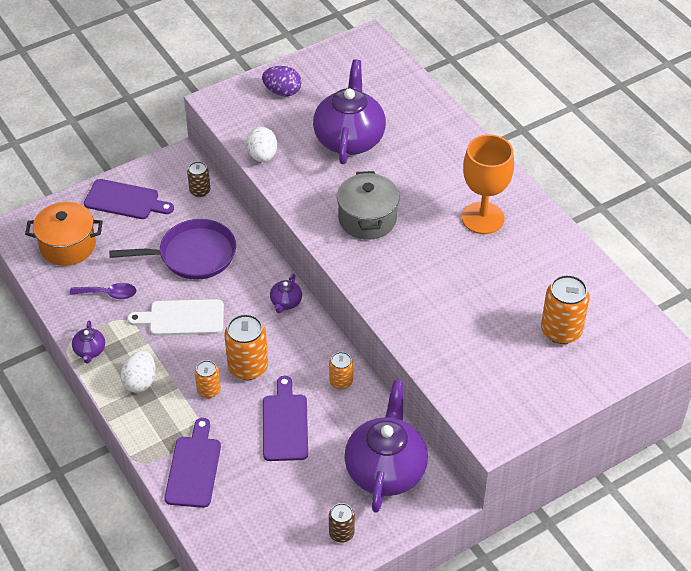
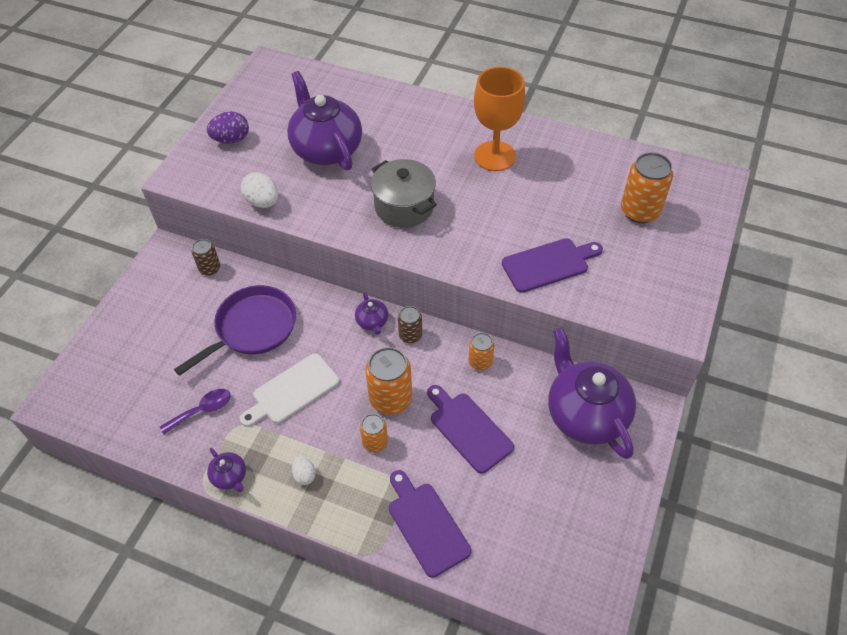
camera: 35 degrees left, 5 degrees up
(68, 246) = (122, 389): orange pot -> none
(125, 200) = (144, 315): purple cutting board -> purple cutting board (548, 264)
(140, 381) = (304, 475): white egg -> white egg, size x0.61
(341, 533) = (604, 496): brown can -> brown can (410, 335)

